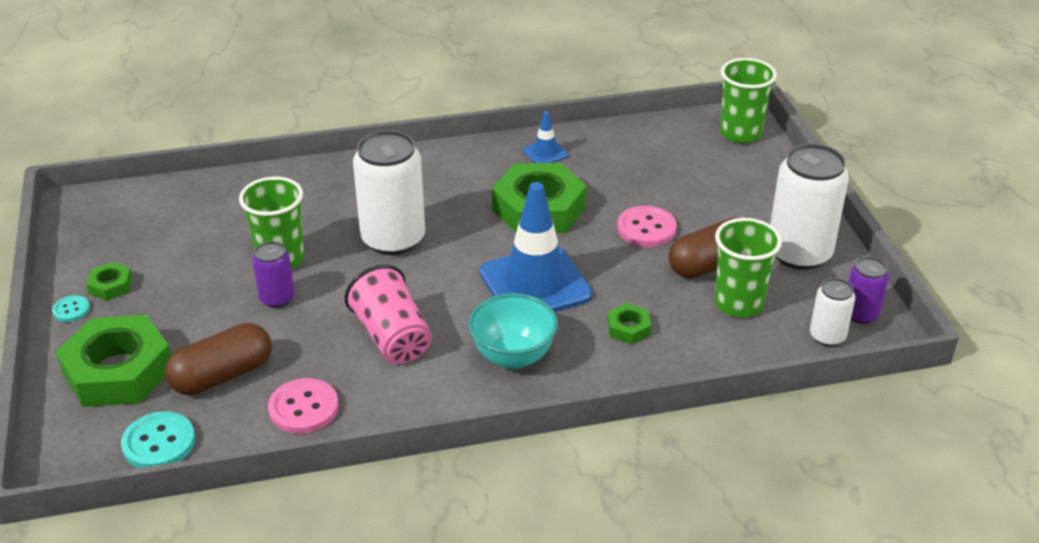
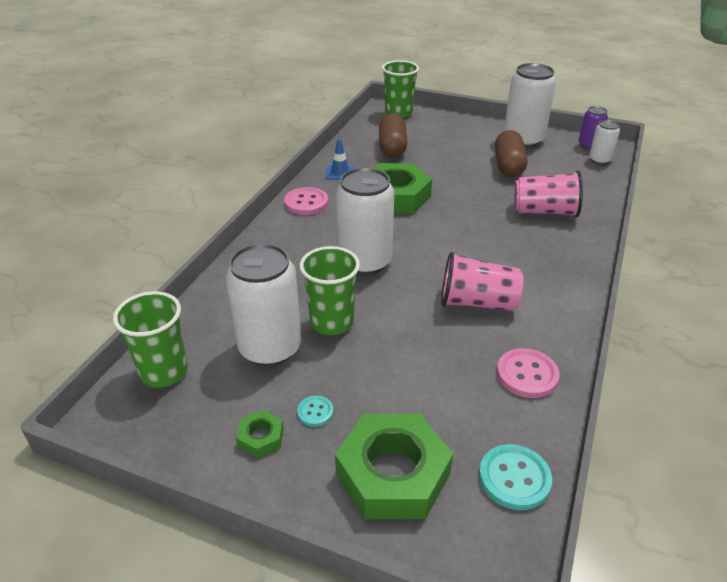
camera: 55 degrees left, 0 degrees up
(71, 310) = (269, 479): turquoise button -> turquoise button (315, 412)
(217, 241) = (270, 348): none -> white can
(222, 375) = (453, 406): brown capsule -> brown capsule (392, 147)
(277, 298) = (380, 341): purple can -> none
(513, 356) = (539, 261): turquoise bowl -> none
(535, 284) = (472, 226): blue traffic cone -> none
(628, 328) = (544, 212): green nut -> pink cup
(646, 228) = (455, 171): pink button -> pink button (306, 203)
(739, 303) = (551, 171): green cup -> green cup (164, 372)

